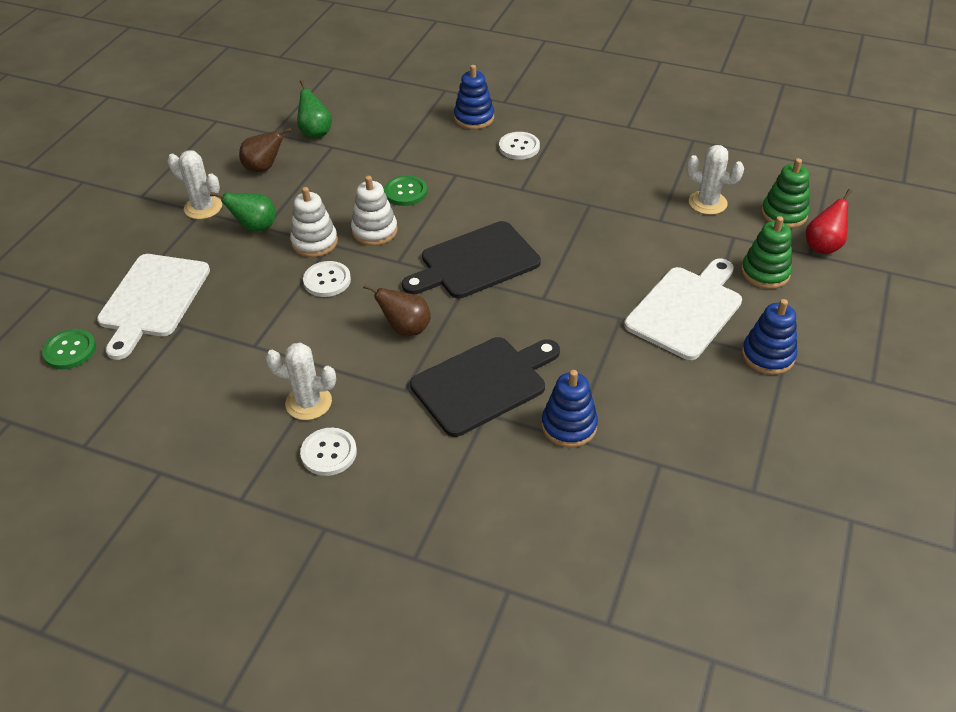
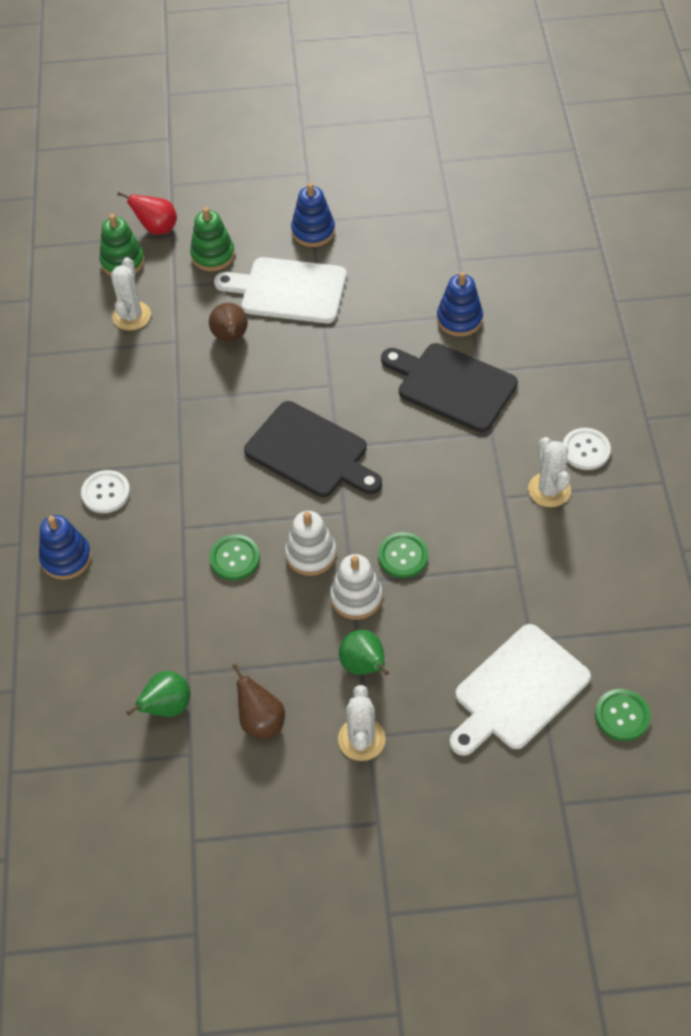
camera: 115 degrees left, 10 degrees up
(152, 299) = (518, 690): white cutting board -> white cutting board turned 150 degrees clockwise
(327, 280) = (403, 556): white button -> green button
(406, 328) = (425, 464): brown pear -> brown pear (231, 337)

